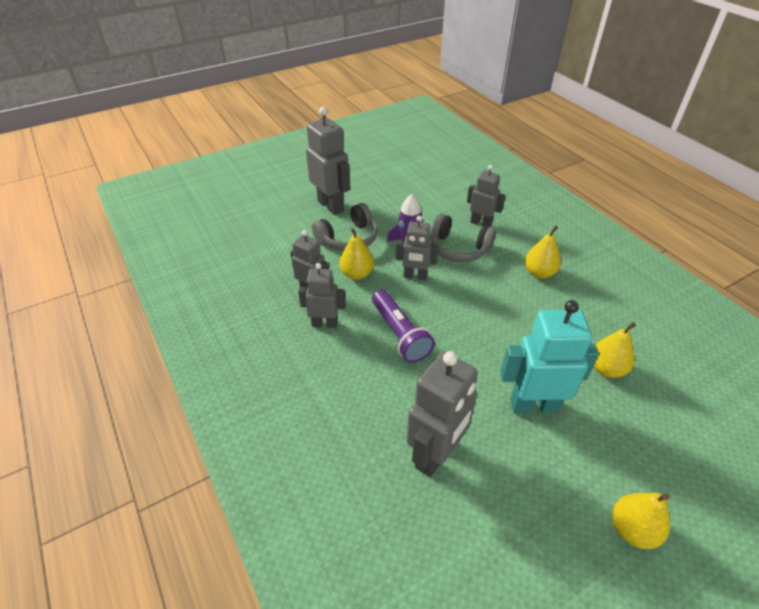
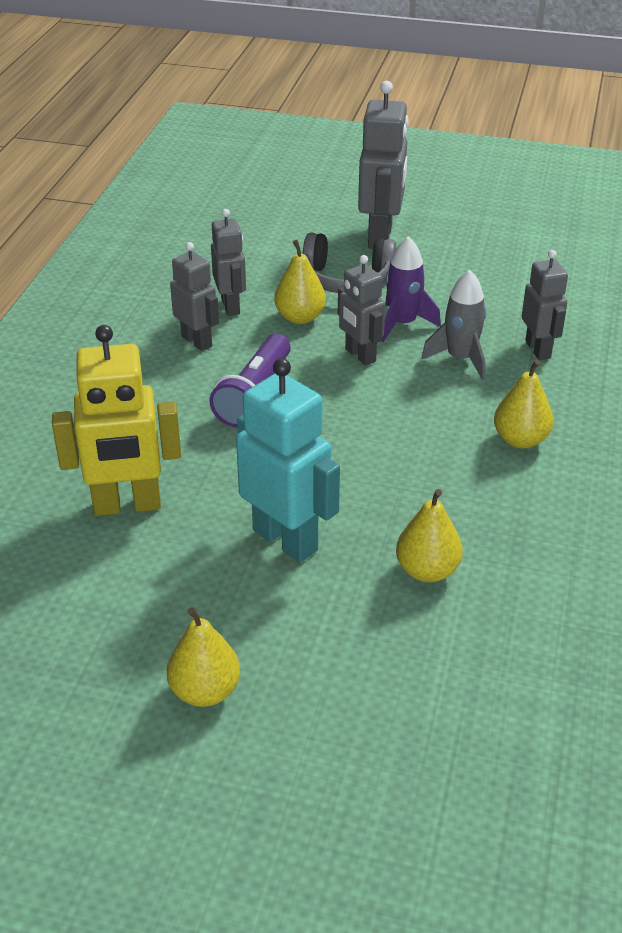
camera: 45 degrees right, 5 degrees down
(436, 455) = (127, 505): grey robot -> yellow robot
(458, 248) = (460, 358): grey headphones -> grey rocket

